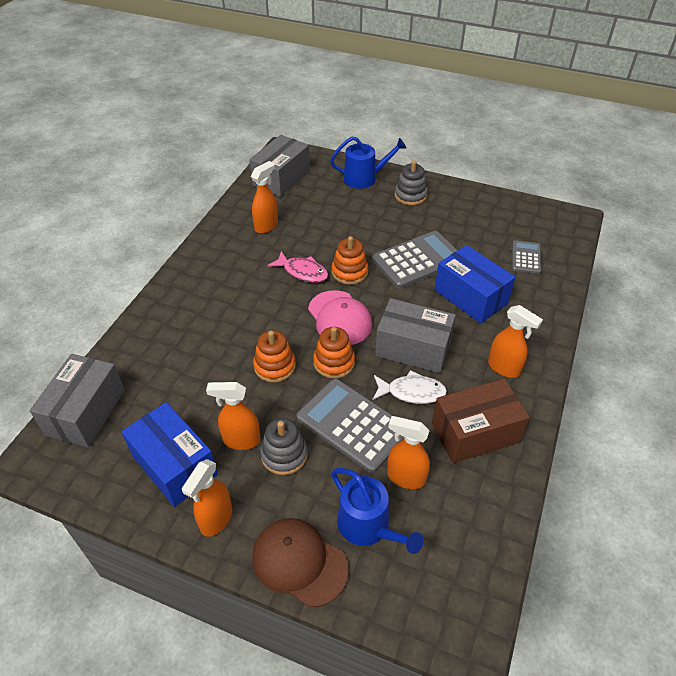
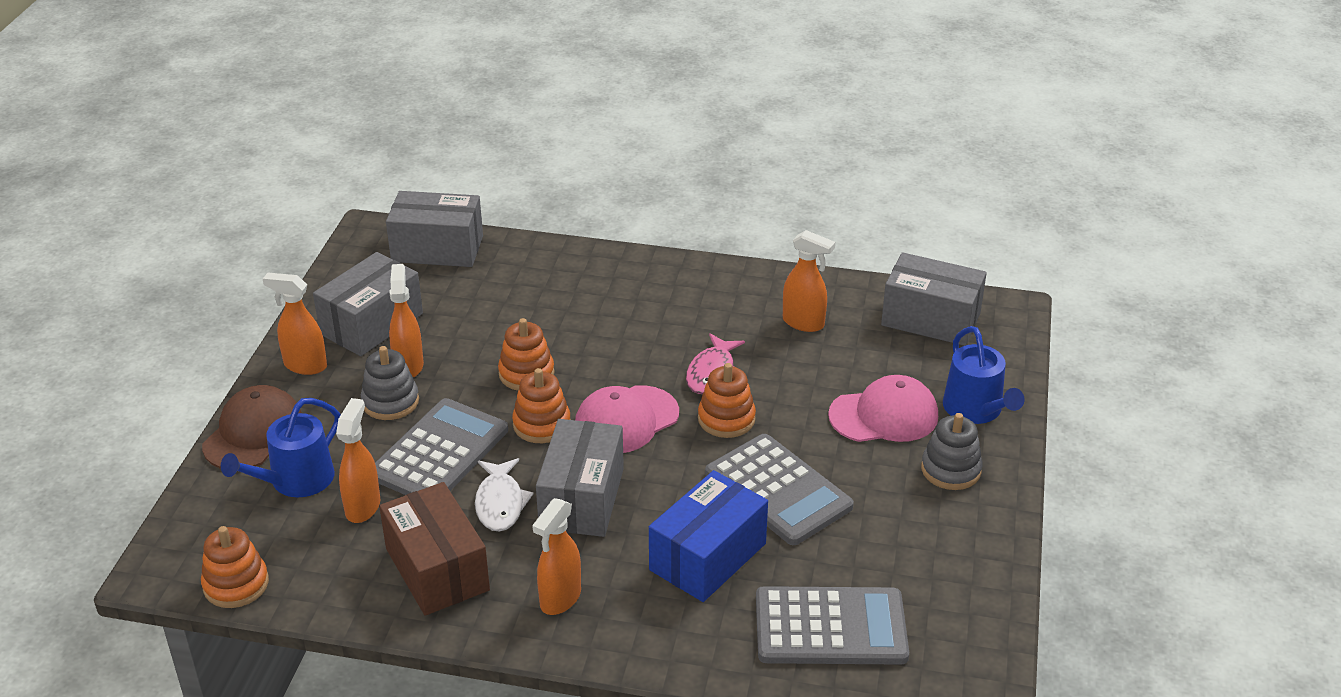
camera: 80 degrees right, 10 degrees down
(174, 465) = (371, 324): blue box -> grey box
(361, 210) = (884, 415): none -> pink cap
(486, 571) = (236, 584): none -> orange stacking toy
(526, 257) = (830, 627): grey calculator -> grey calculator, size x1.83

